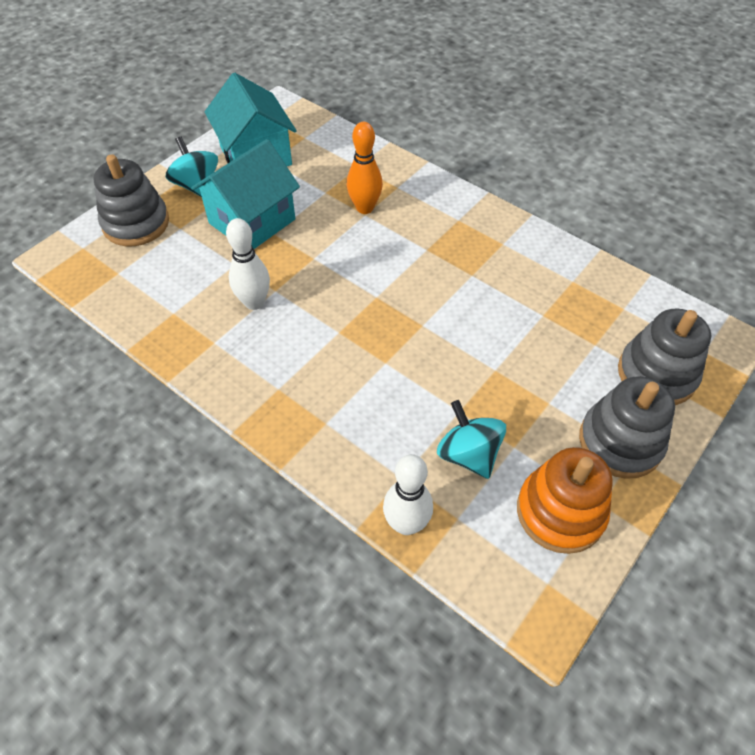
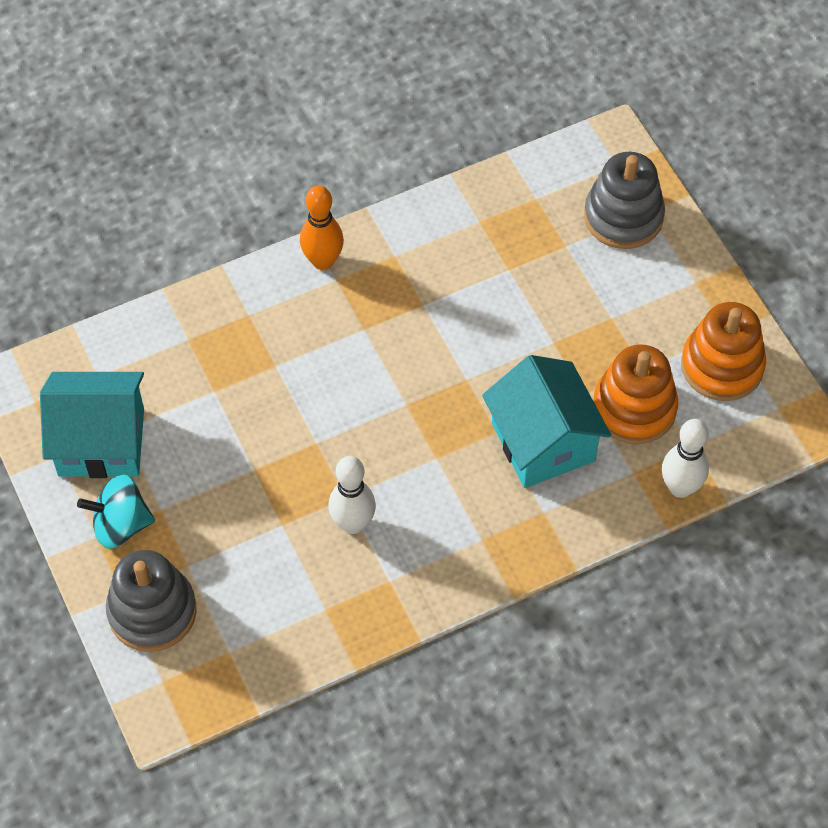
camera: 65 degrees left, 5 degrees up
(252, 221) = (221, 484): turquoise house -> turquoise house (543, 442)
(365, 208) = (265, 361): orange bowling pin -> orange bowling pin (323, 261)
(468, 454) = (634, 408): turquoise spinning top -> orange stacking toy
(620, 442) = (678, 285): grey stacking toy -> none

